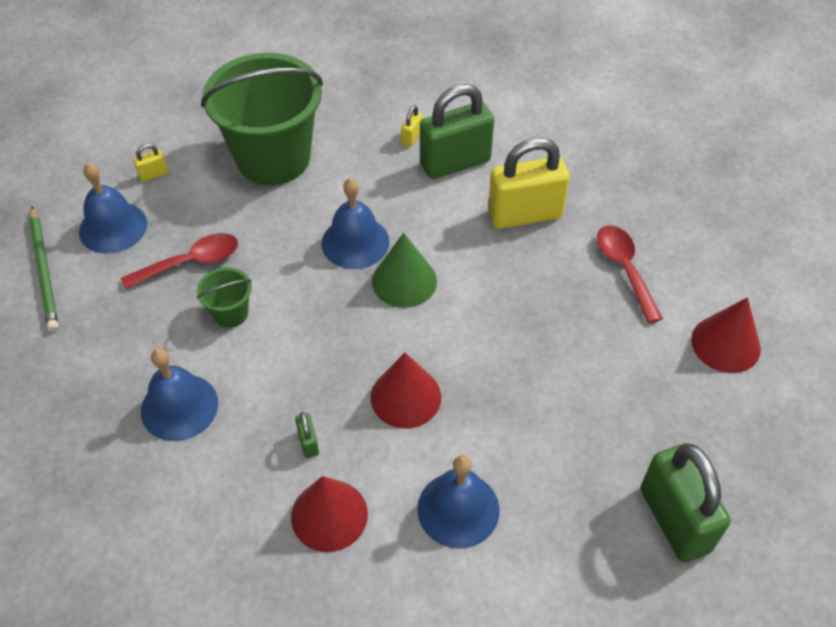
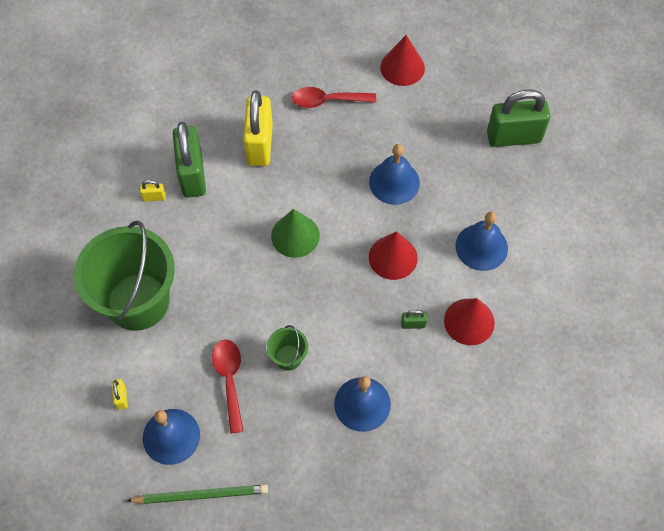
camera: 75 degrees left, 10 degrees up
(355, 242) = (248, 260): blue bell -> blue bell (394, 182)
(412, 137) = (154, 197): yellow padlock -> yellow padlock turned 45 degrees counterclockwise

